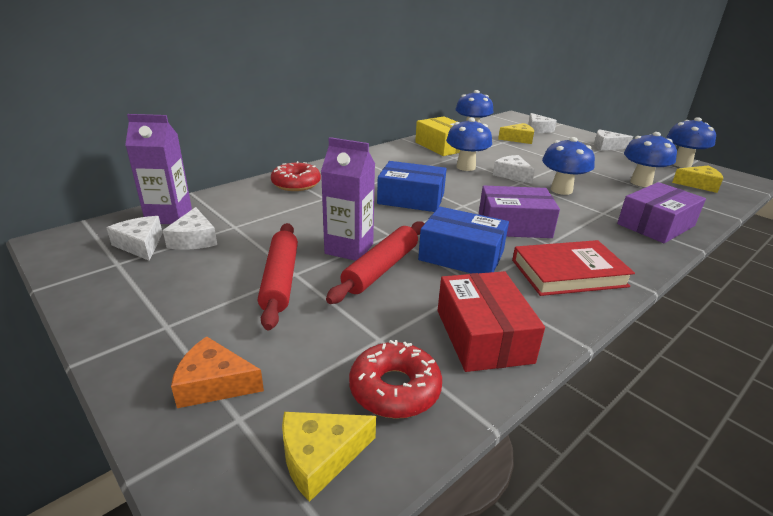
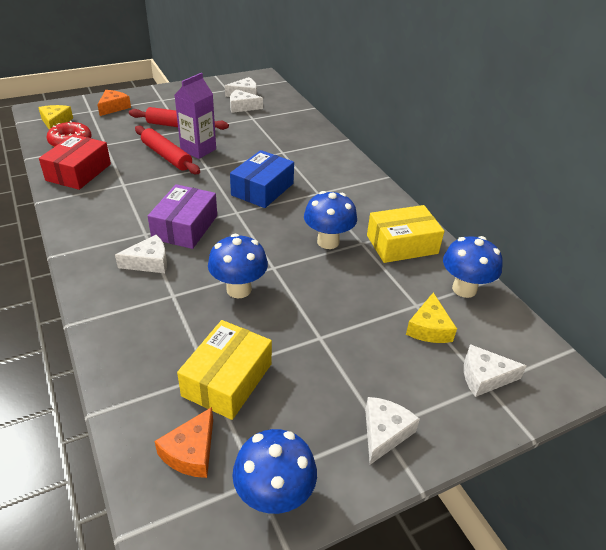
camera: 105 degrees right, 10 degrees up
(169, 216) = (278, 101): purple carton -> none
(296, 184) = (315, 144): red donut -> none
(461, 256) = (159, 188): blue box -> none
(483, 336) = (78, 172): red box -> red box turned 75 degrees counterclockwise
(512, 175) = (295, 268): white cheese -> white cheese (149, 262)
(568, 273) = (102, 225): red book -> none
(640, 183) = (227, 379): blue mushroom -> yellow box
(656, 225) = (126, 320): purple box -> none
(699, 184) = (191, 452): yellow cheese -> orange cheese

